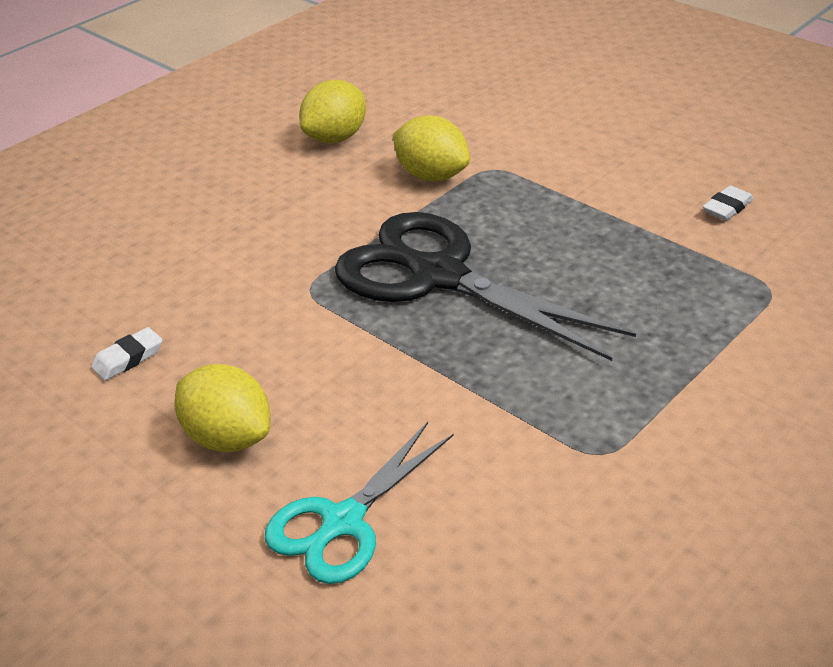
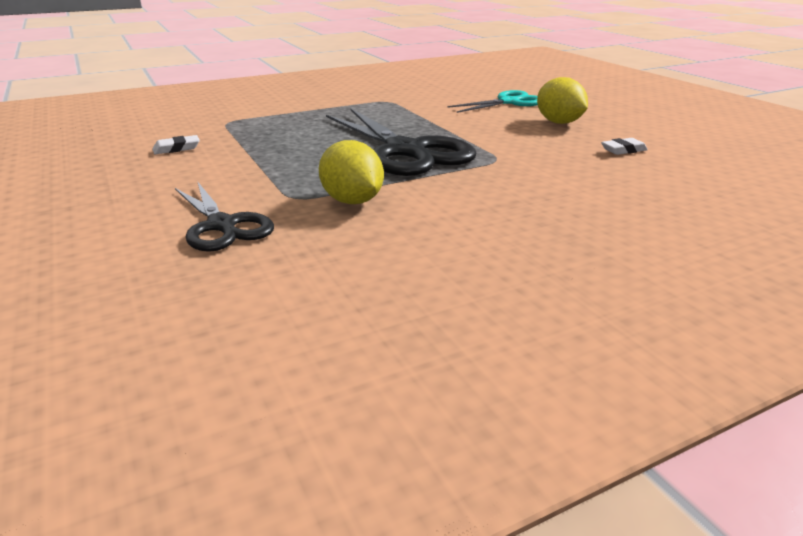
camera: 160 degrees left, 10 degrees down
(335, 138) = (418, 251): yellow lemon -> none
(516, 125) = (222, 225): none -> black scissors

